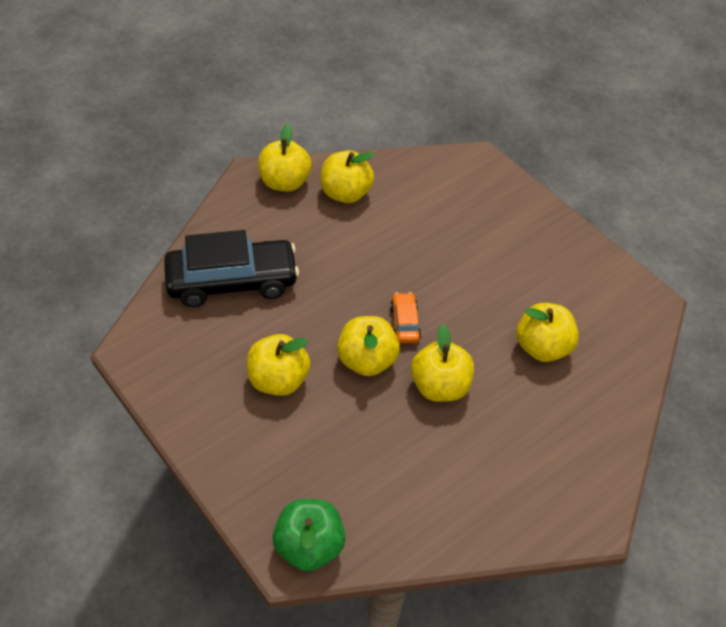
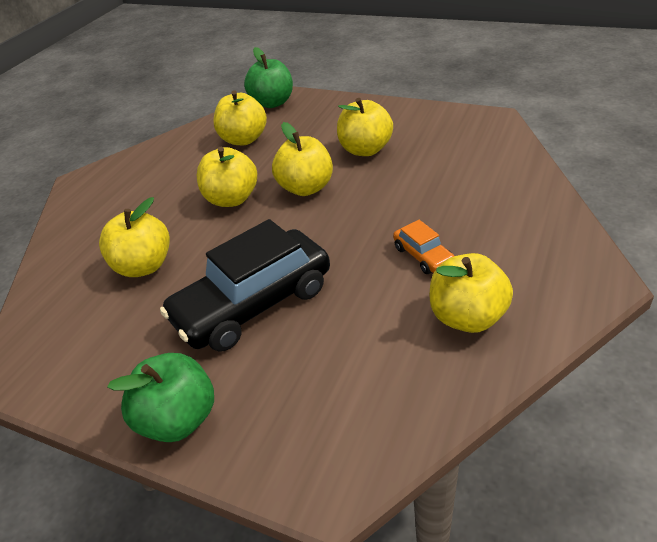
camera: 160 degrees right, 10 degrees down
(232, 282) = (478, 183): black car -> black car (253, 304)
(285, 182) = (552, 292): yellow apple -> yellow apple (244, 139)
(404, 323) = (292, 225): orange car -> orange car (423, 256)
(543, 220) = (179, 419): none -> green apple

